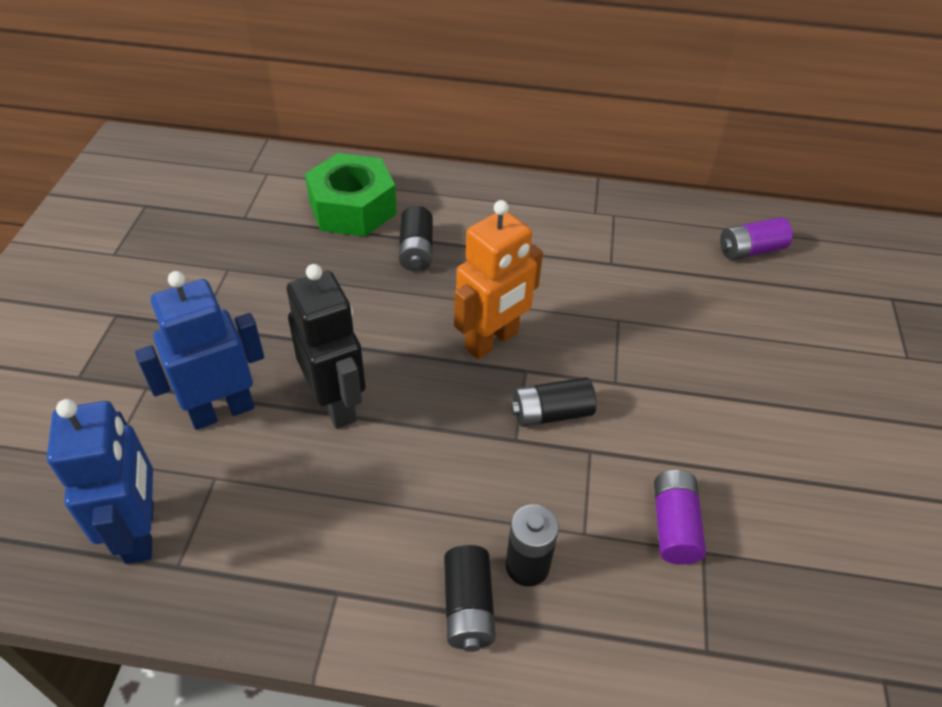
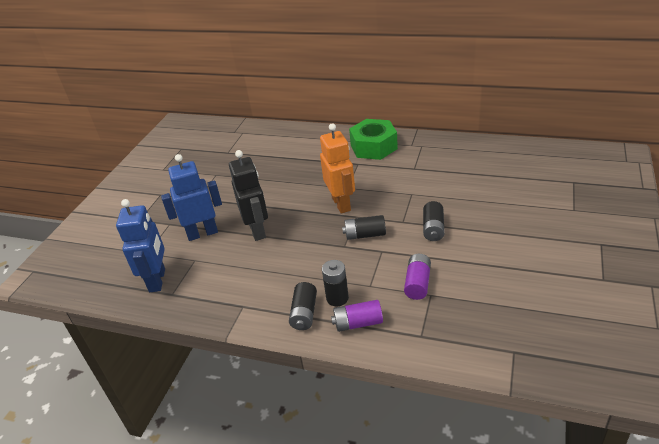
camera: 15 degrees right, 10 degrees down
(353, 208) = (282, 147): green nut -> green nut (373, 147)
(416, 250) = (311, 165): black battery -> black battery (433, 229)
(492, 341) = (341, 204): orange robot -> orange robot turned 75 degrees counterclockwise
(750, 250) = (495, 160): purple battery -> purple battery (358, 323)

